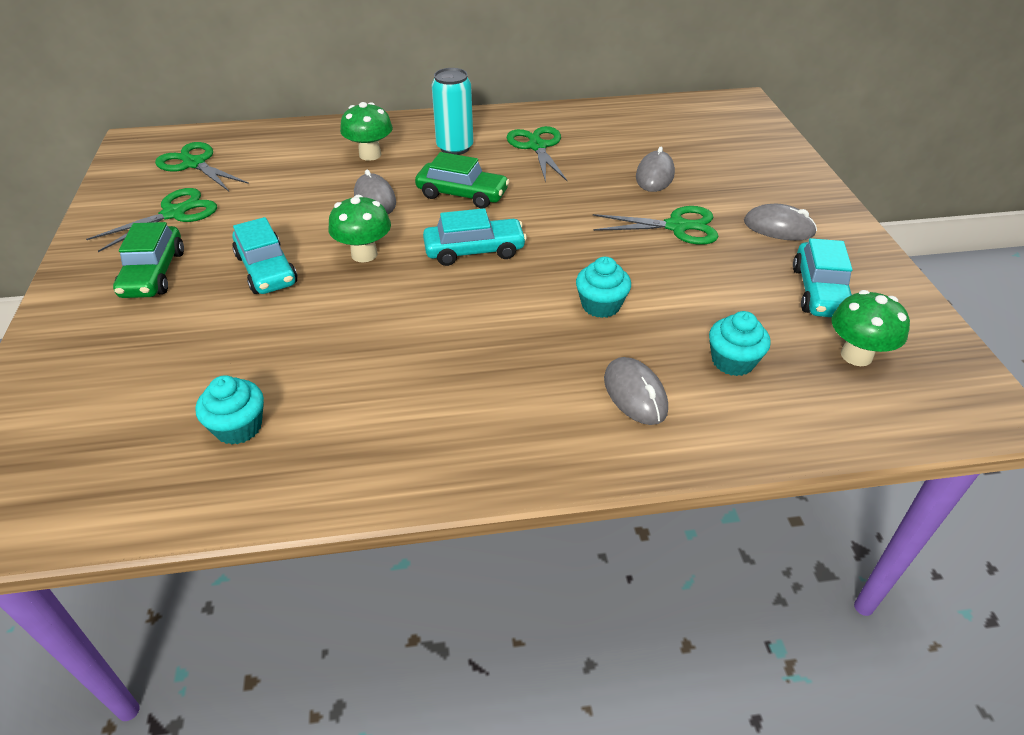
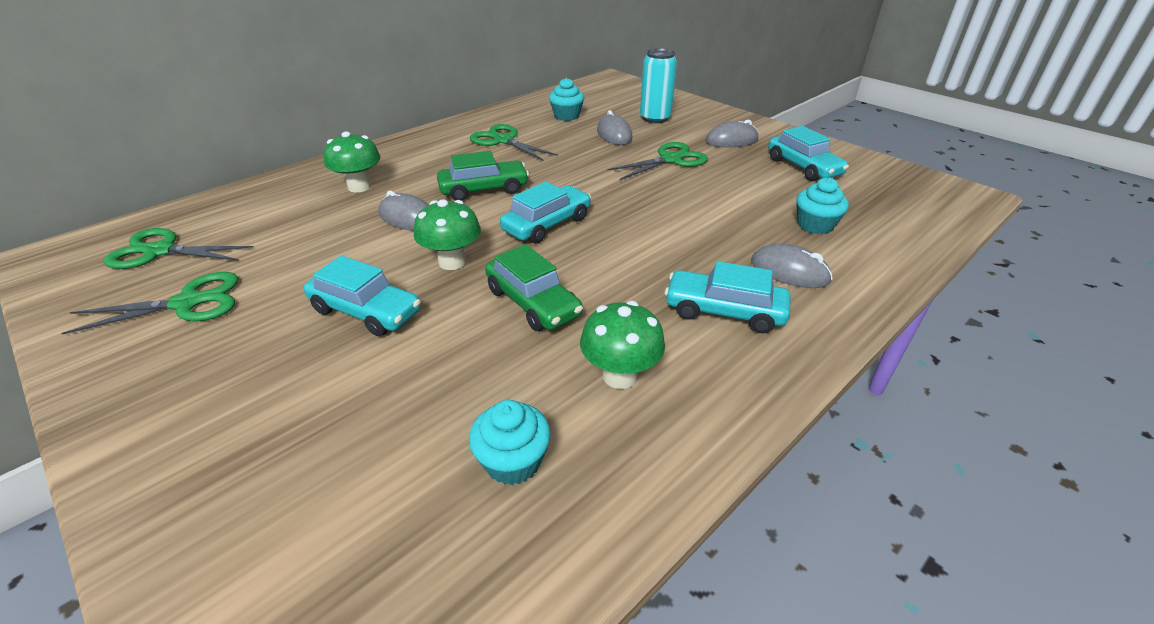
camera: 35 degrees left, 5 degrees down
(153, 273) = (228, 367): green car -> green car (533, 303)
(174, 213) = (188, 303): green scissors -> green scissors turned 60 degrees clockwise
(455, 147) = (434, 160): turquoise can -> turquoise can (655, 118)
(522, 400) = (724, 311): none -> turquoise car
(601, 305) = (689, 225): turquoise cupcake -> turquoise cupcake (566, 116)
(856, 355) = (870, 194): green mushroom -> green mushroom (620, 376)

